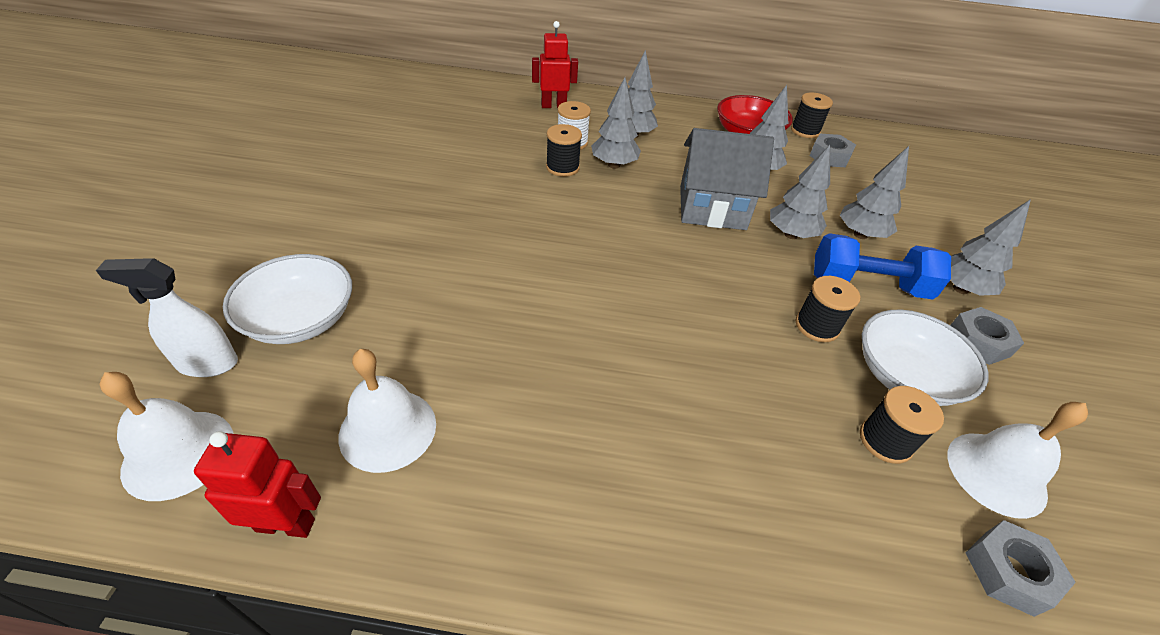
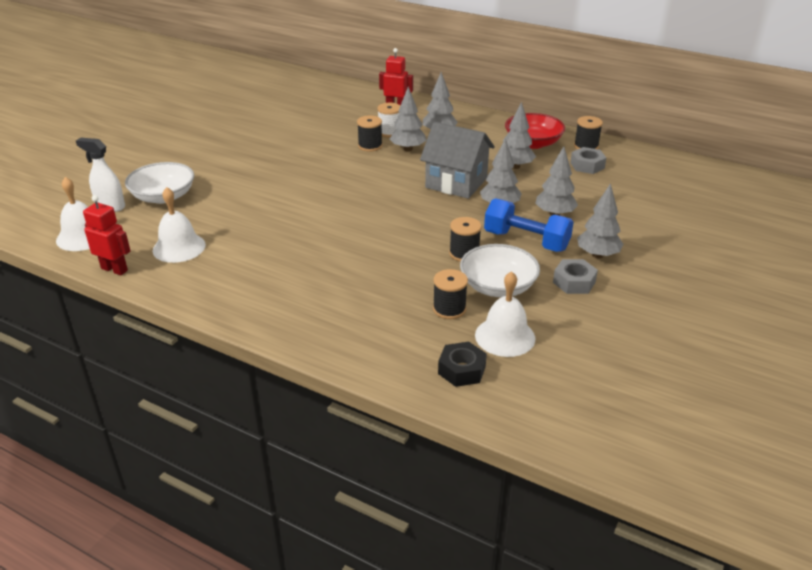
camera: 25 degrees right, 10 degrees down
(1009, 572) = (461, 370): grey nut -> black nut

